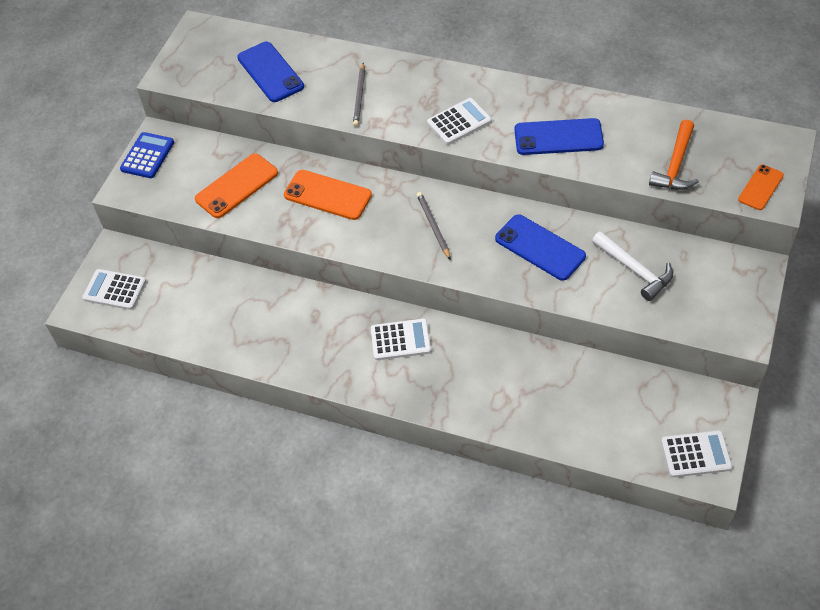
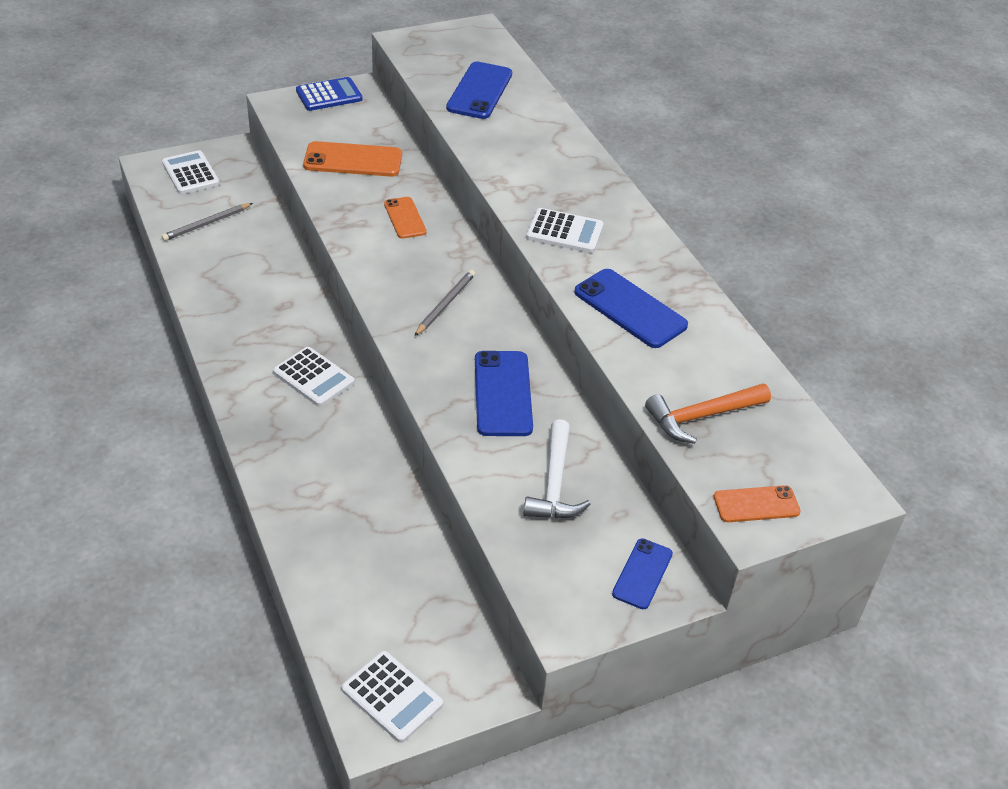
camera: 40 degrees right, 10 degrees down
(327, 195) = (405, 218): orange phone -> orange phone, size x0.62
(359, 96) = (517, 155): grey pencil -> grey pencil (206, 224)
(735, 274) = (642, 574): none -> blue phone

